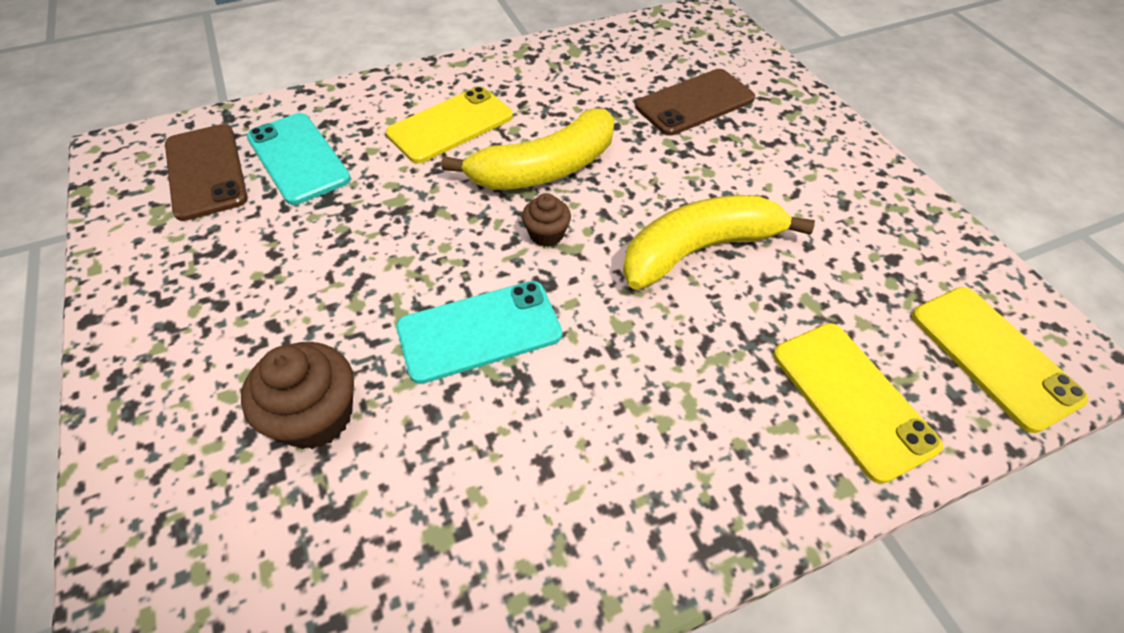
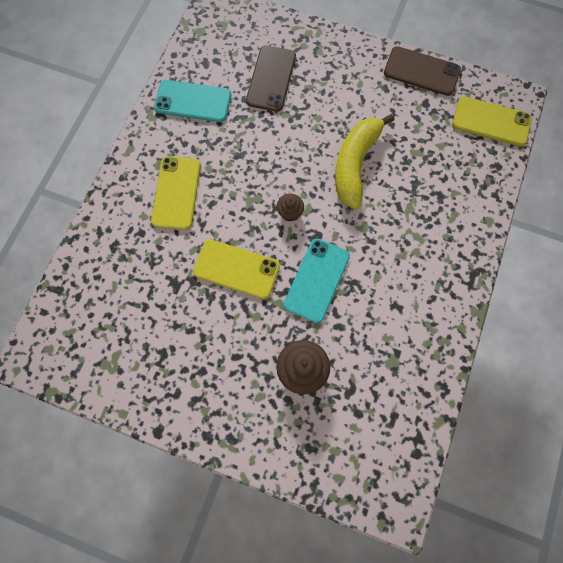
camera: 45 degrees left, 20 degrees up
(206, 171) = (96, 326): brown phone -> brown phone (421, 71)
(298, 158) = (130, 277): turquoise phone -> turquoise phone (193, 101)
(545, 169) = (249, 179): yellow banana -> none
(852, 399) = (464, 183): yellow phone -> yellow phone (236, 269)

